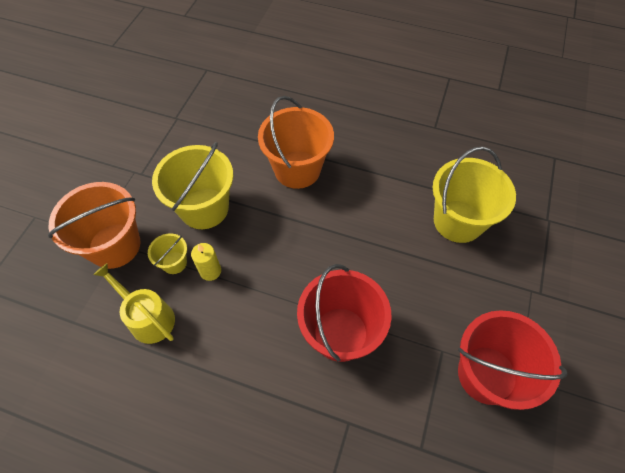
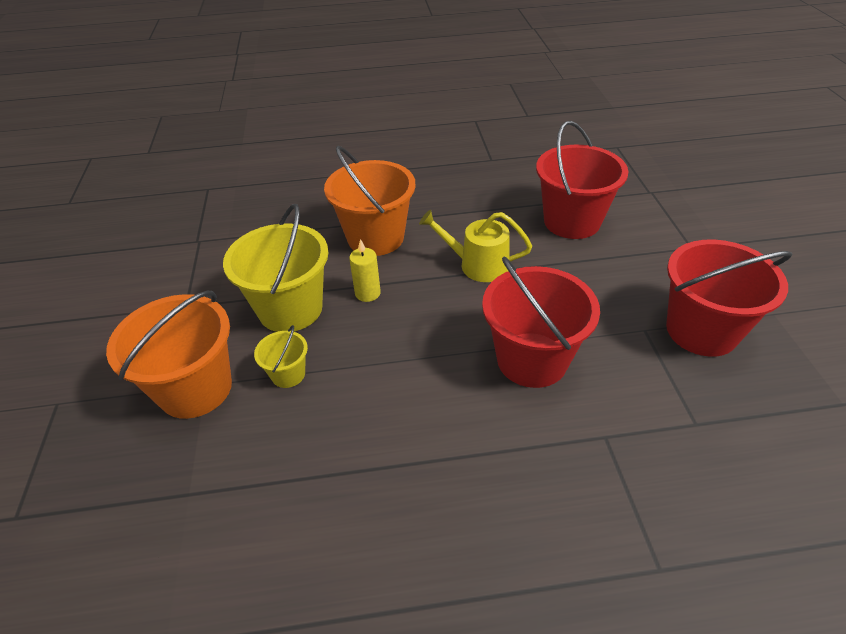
camera: 25 degrees left, 15 degrees down
(148, 318) = (291, 443): yellow watering can -> yellow watering can (478, 265)
(210, 271) = (340, 364): yellow candle -> yellow candle (367, 293)
(458, 221) = (572, 221): yellow bucket -> red bucket

